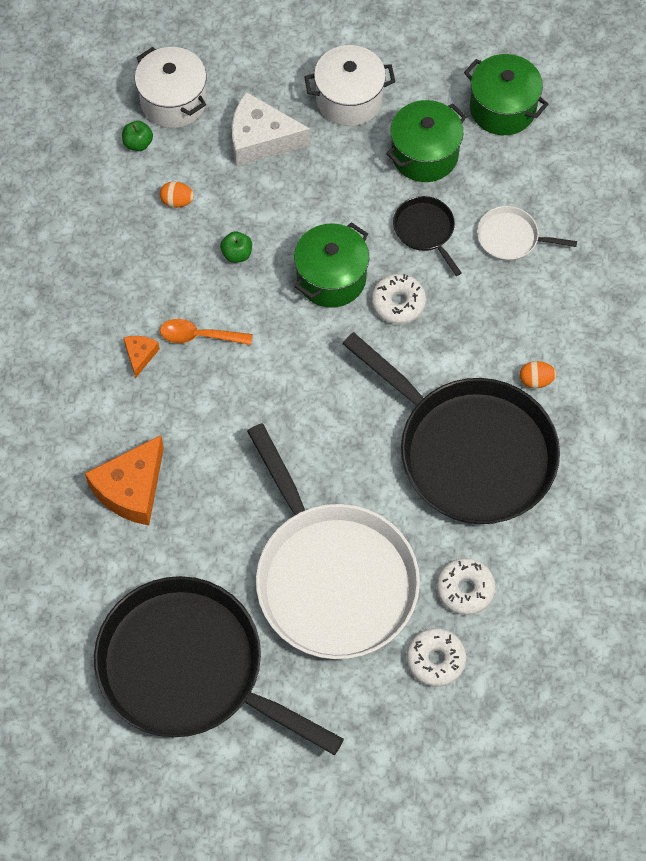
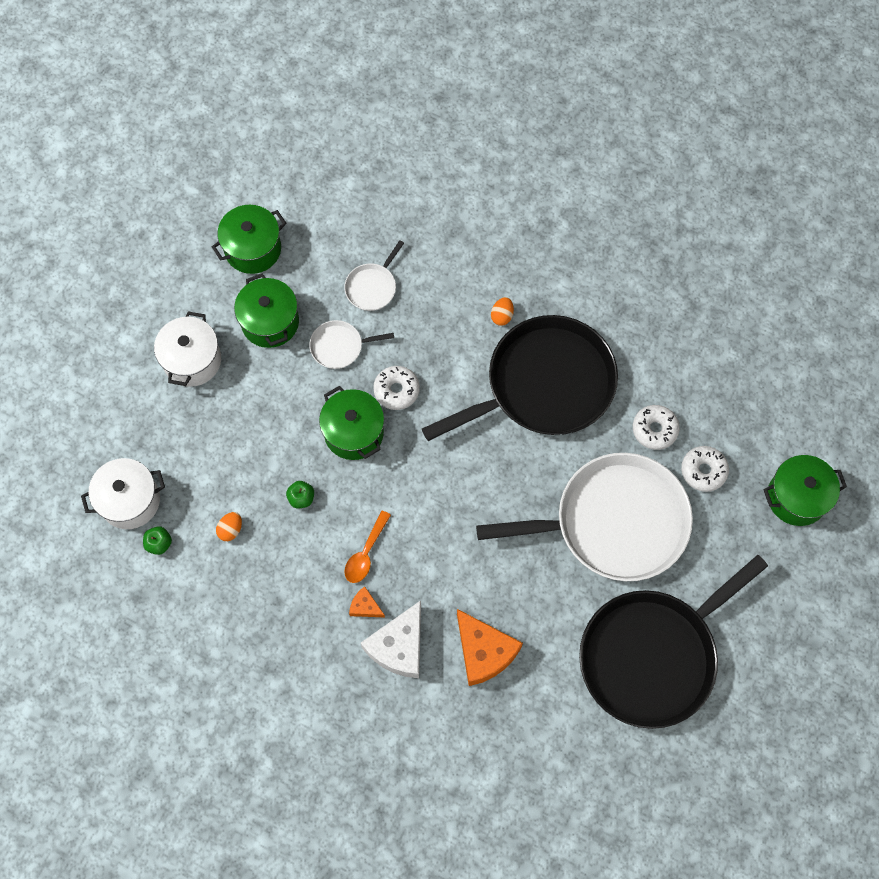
camera: 70 degrees left, 5 degrees up
(261, 139) = (200, 442): white cheese -> white cheese (399, 646)
(425, 230) = (339, 346): black pan -> white pan
(445, 779) = (796, 497): none -> green pot

